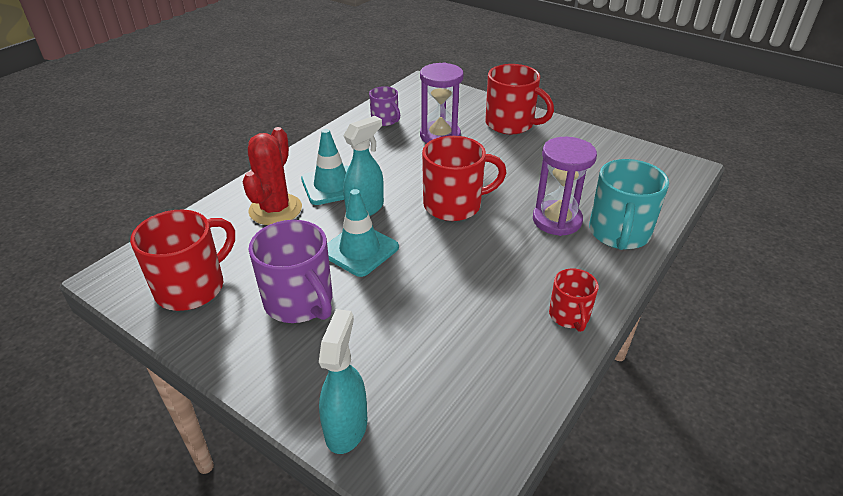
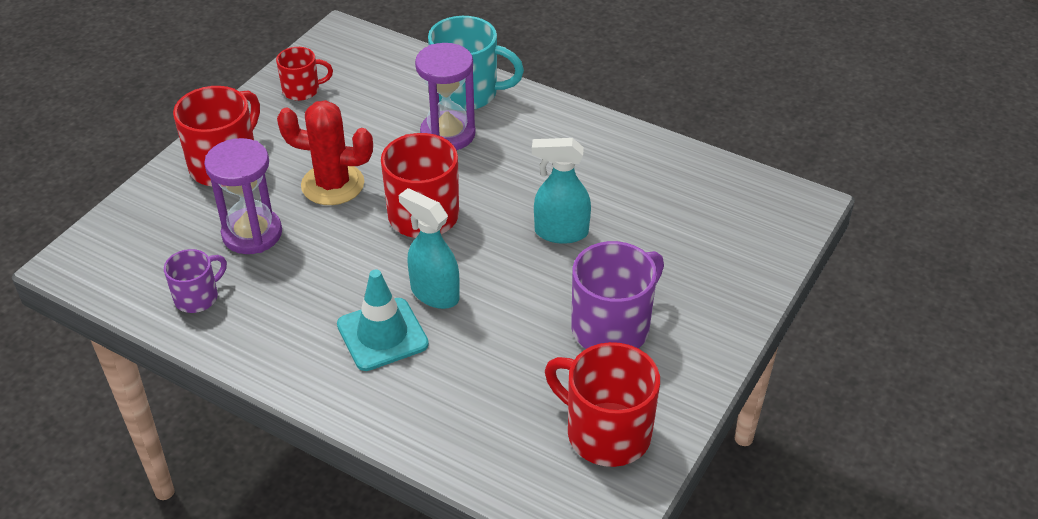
camera: 95 degrees left, 5 degrees up
(275, 209) = (442, 385): red cactus -> red cactus (332, 184)
(346, 427) = (757, 269): turquoise spray bottle -> turquoise spray bottle (560, 232)
(359, 250) = (517, 289): turquoise traffic cone -> none
(569, 316) = (594, 134): red mug -> red mug (302, 90)

